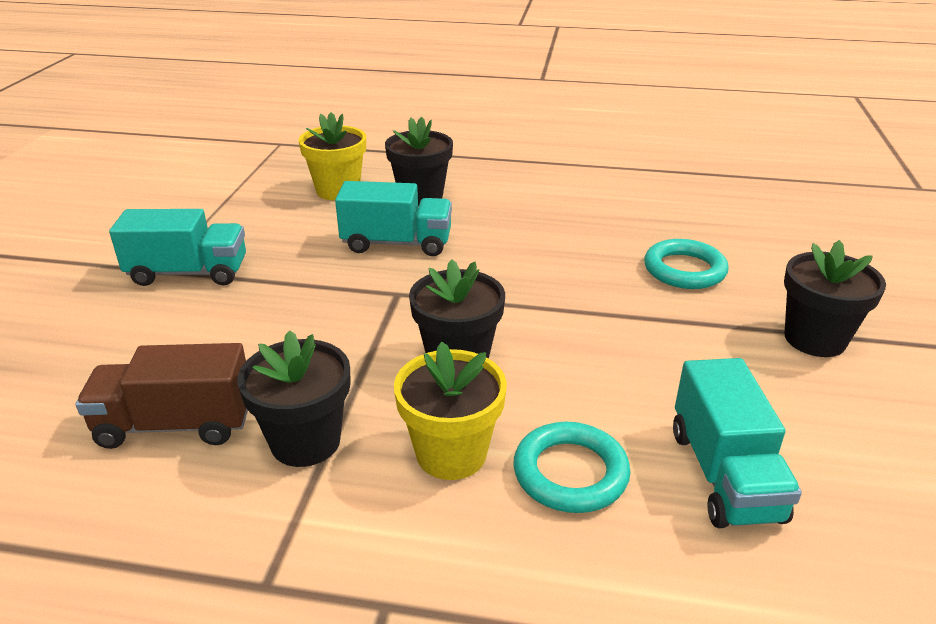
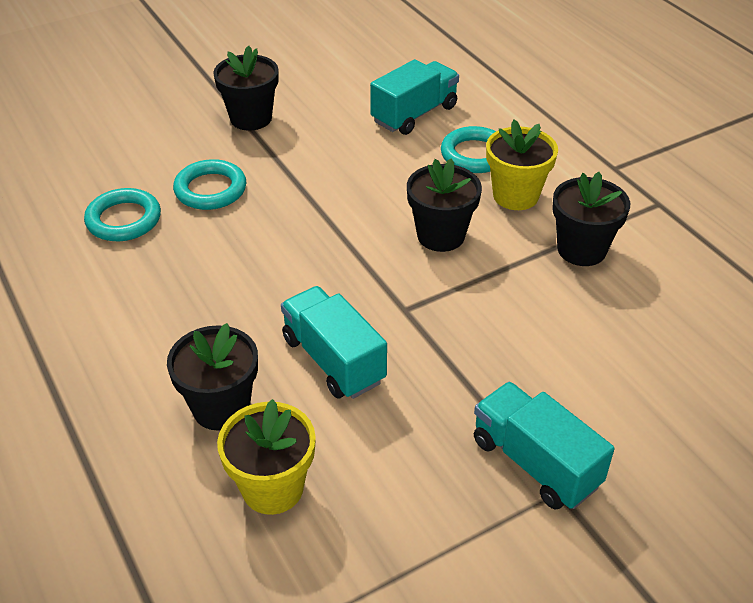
camera: 130 degrees left, 10 degrees up
(176, 425) = (647, 310): brown truck -> none
(678, 222) = (124, 220): none -> turquoise ring

